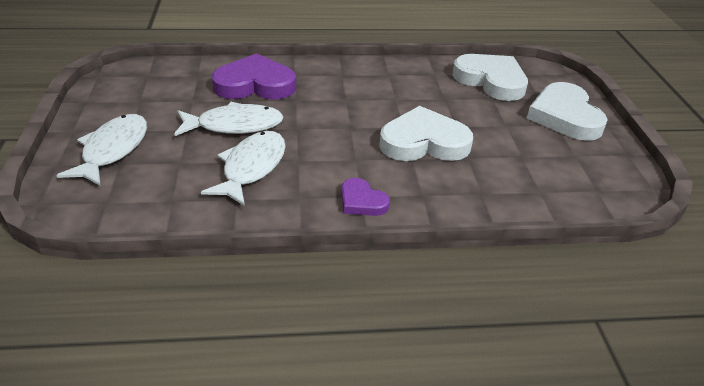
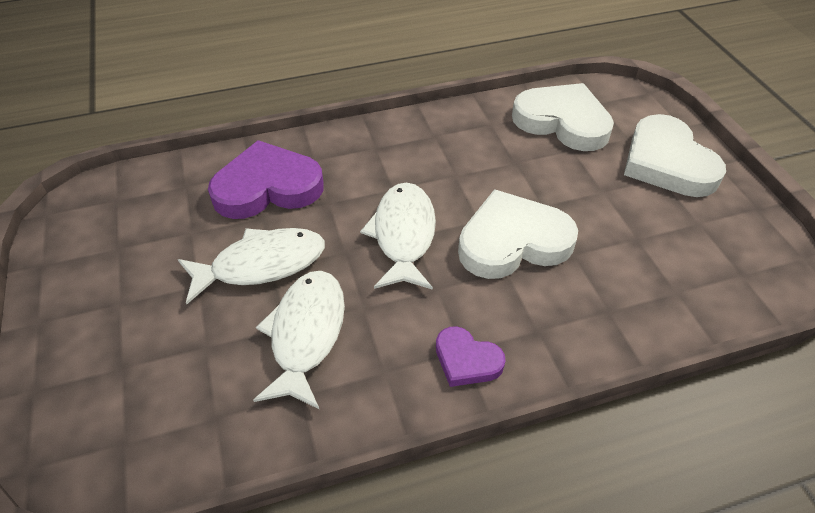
camera: 10 degrees left, 10 degrees up
(112, 150) = (106, 345): white fish -> white fish (403, 235)

